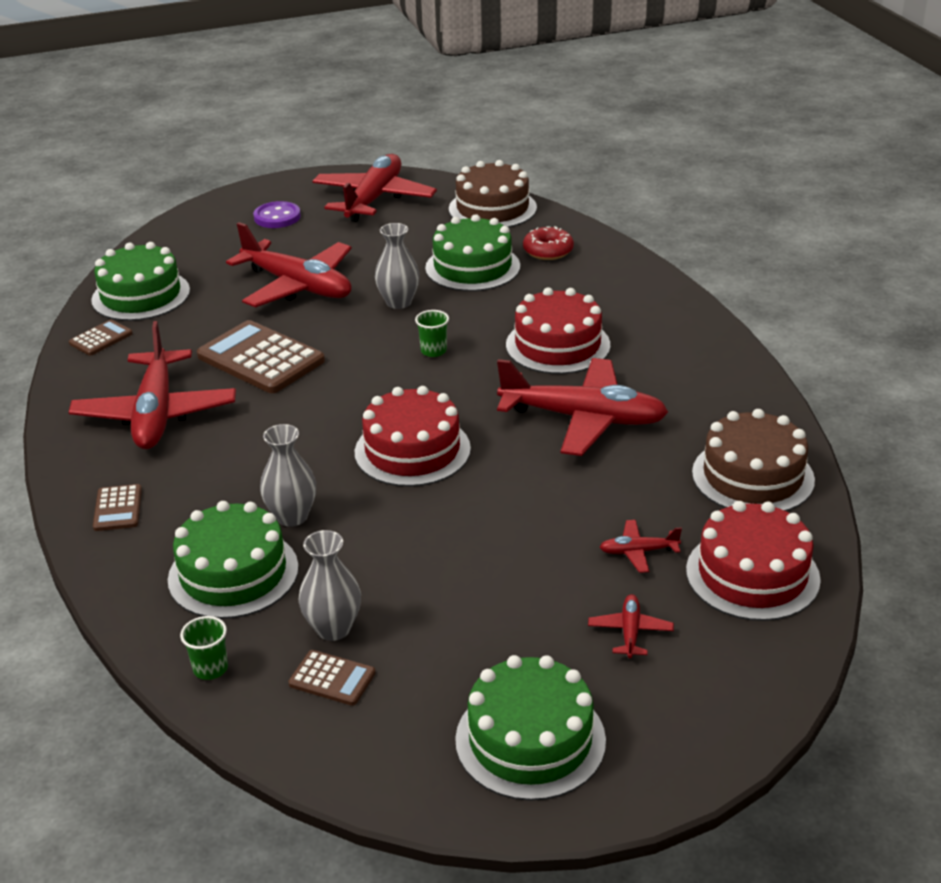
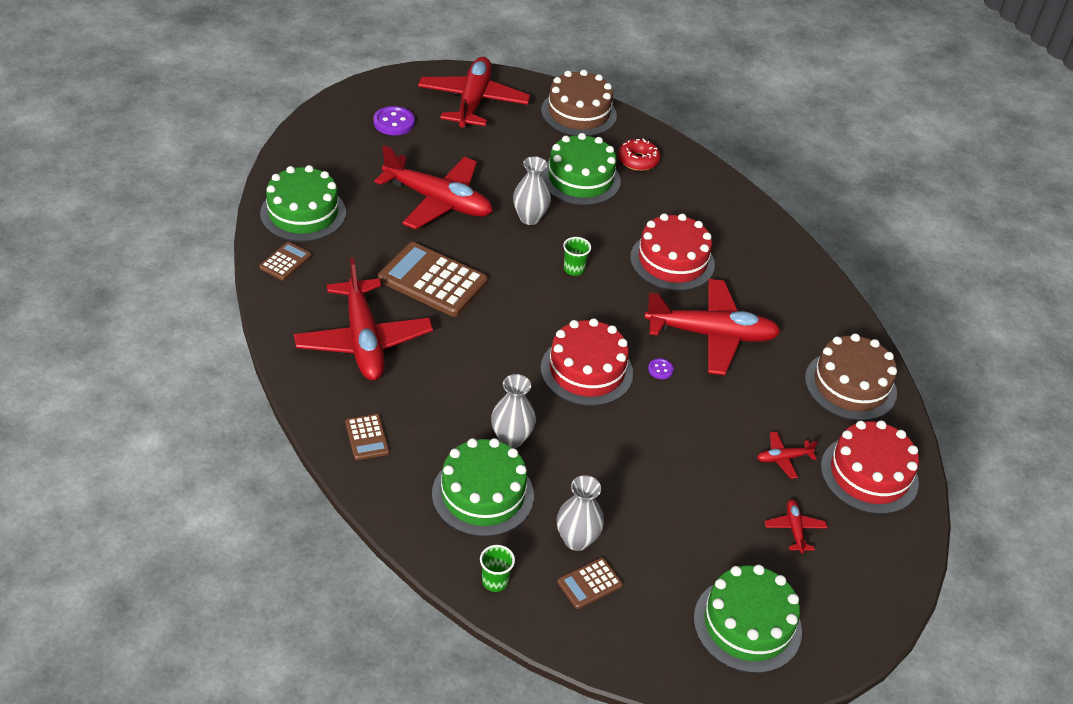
camera: 15 degrees left, 10 degrees up
(332, 678) = (589, 584): brown calculator -> brown calculator turned 135 degrees clockwise
(506, 452) = (660, 369): none -> purple button

